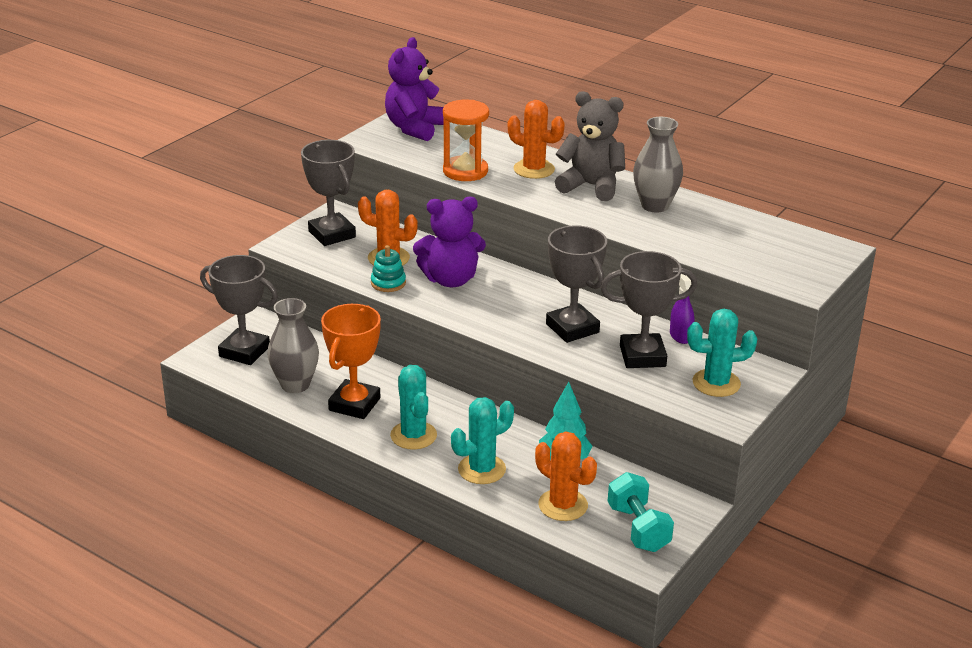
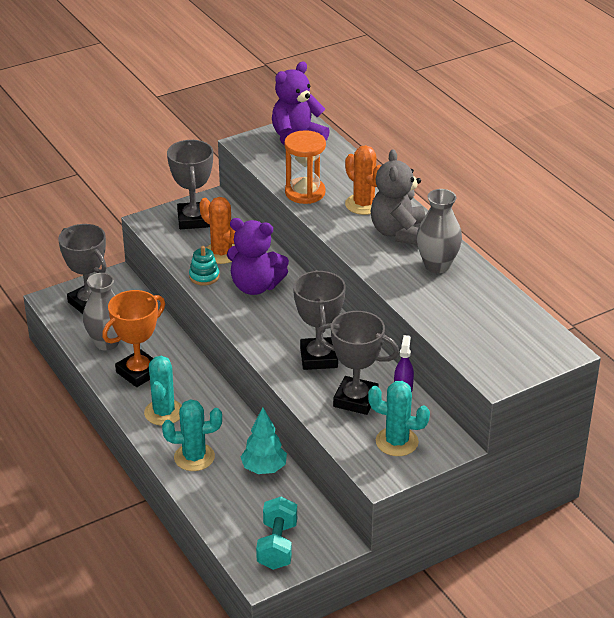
camera: 25 degrees right, 5 degrees up
(563, 505) = (233, 507): orange cactus -> none
(591, 186) = (398, 233): grey teddy bear -> grey teddy bear turned 135 degrees counterclockwise

